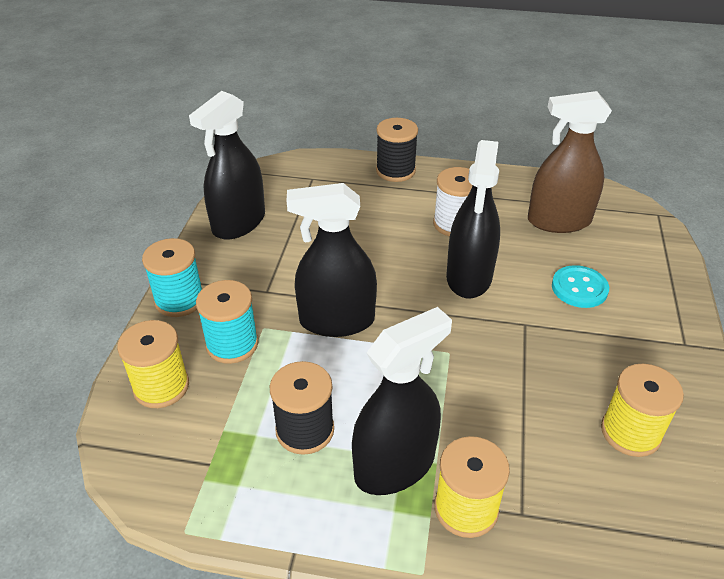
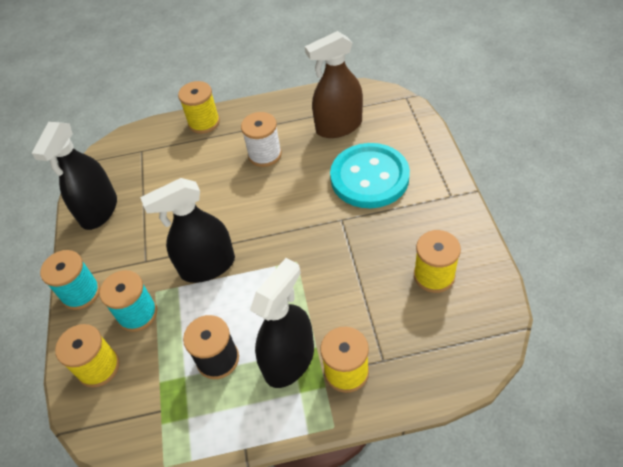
camera: 15 degrees left, 10 degrees up
(395, 171) = (204, 122): black spool -> yellow spool
(469, 277) = (290, 196): black spray bottle -> none
(579, 288) = (369, 177): turquoise button -> turquoise button, size x1.92

